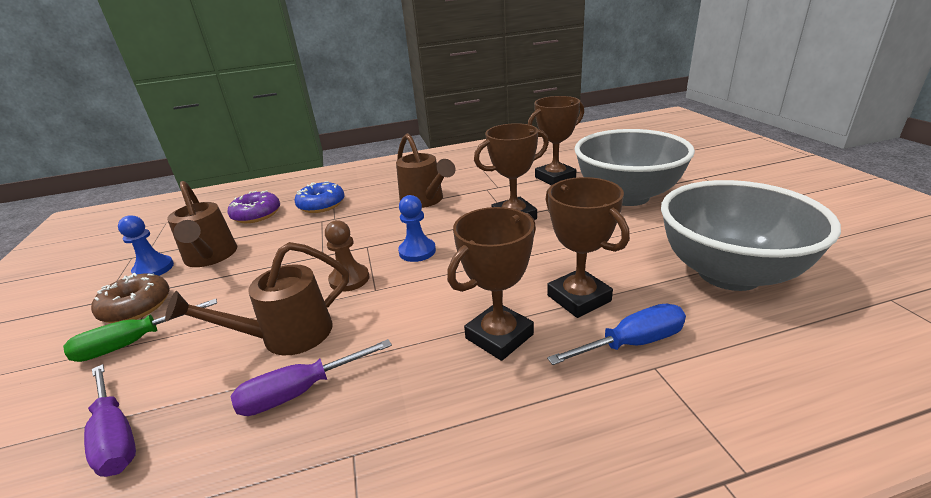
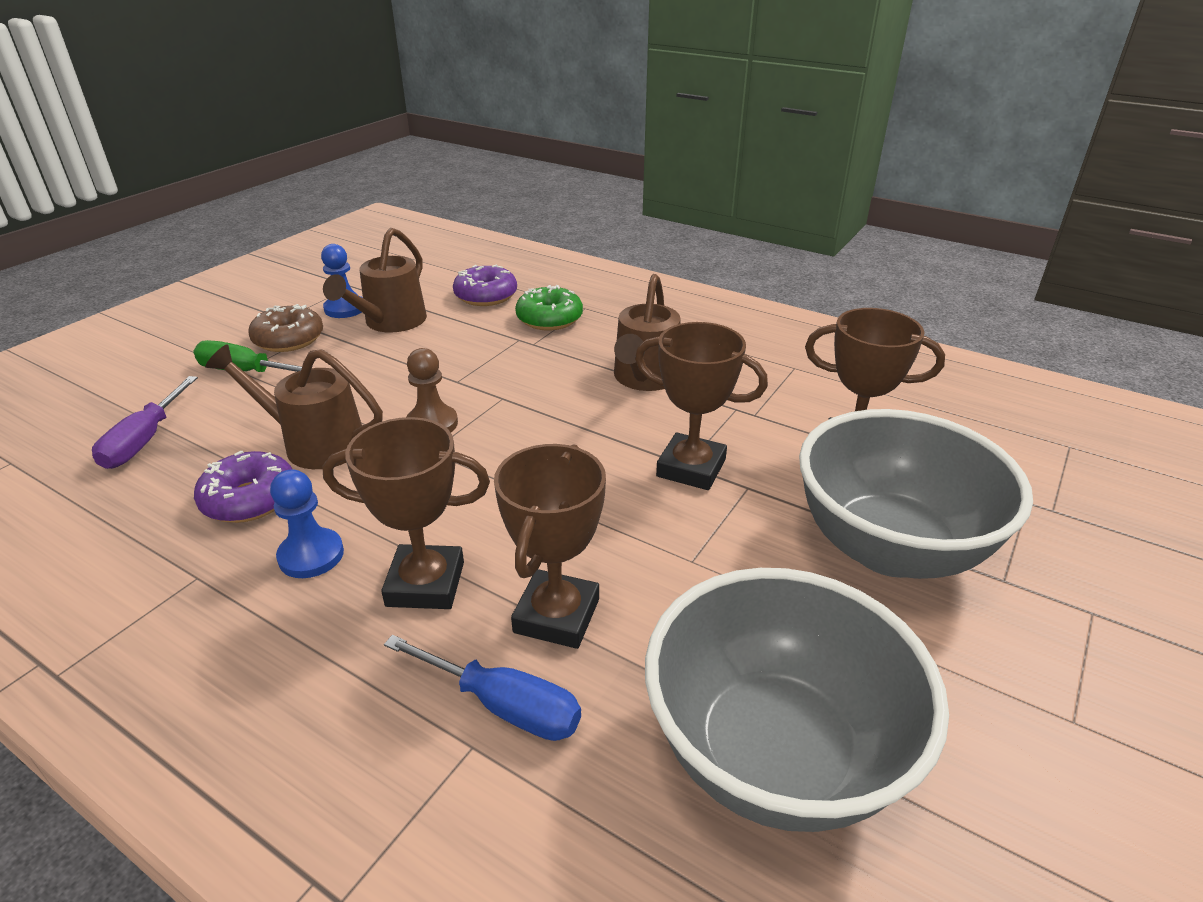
camera: 45 degrees right, 5 degrees up
(300, 391) = (250, 499): purple screwdriver -> purple donut
(321, 205) = (549, 319): blue donut -> green donut
(417, 251) = (528, 437): blue pawn -> blue pawn (311, 555)

